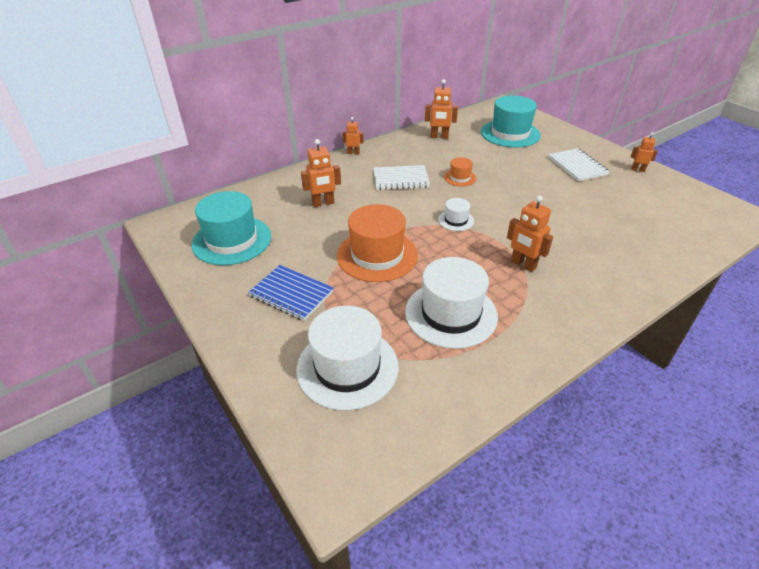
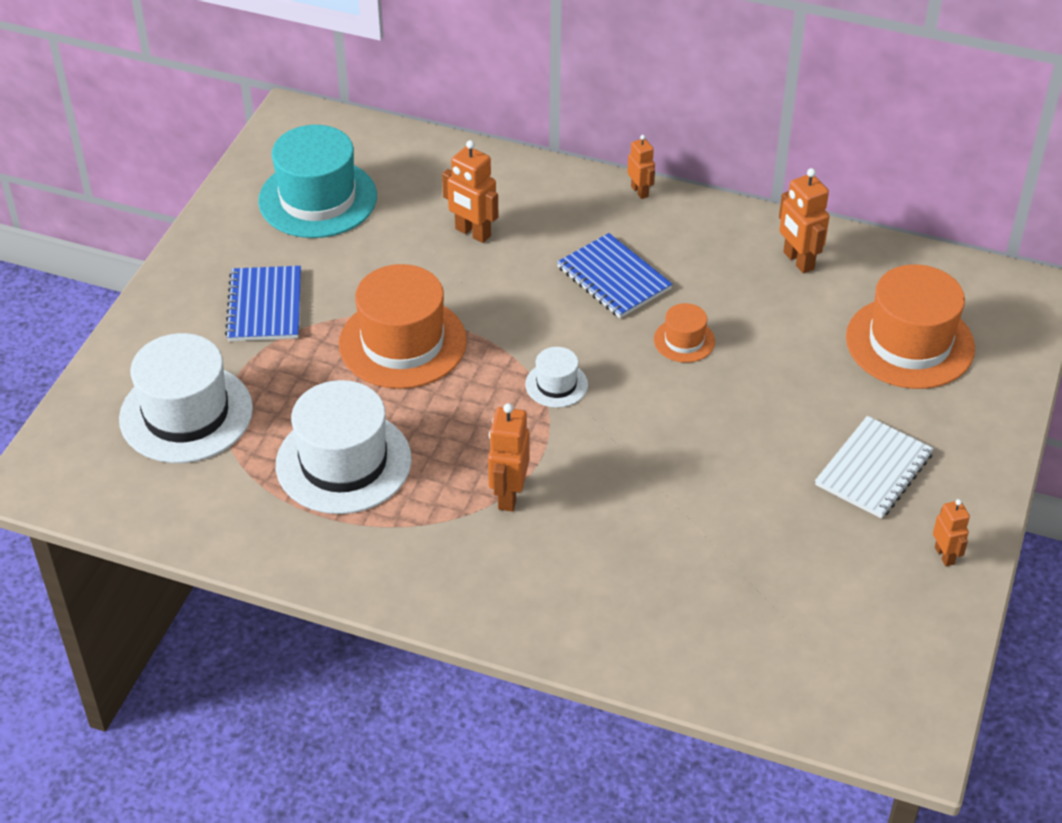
camera: 55 degrees right, 5 degrees up
(400, 179) = (614, 278): white notebook -> blue notebook
(510, 133) = (910, 343): turquoise hat -> orange hat

